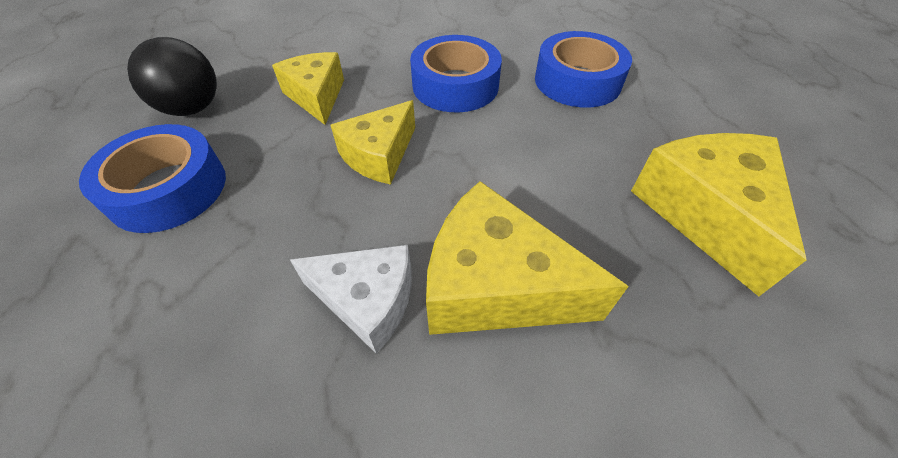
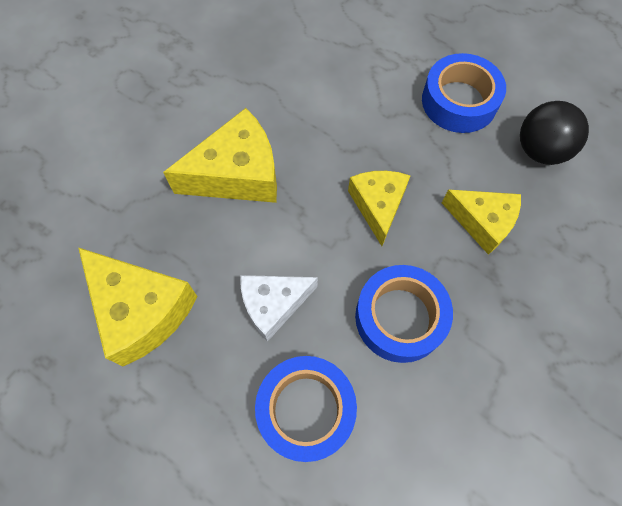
camera: 140 degrees right, 15 degrees up
(367, 300) = (291, 126): white cheese -> white cheese (273, 305)

